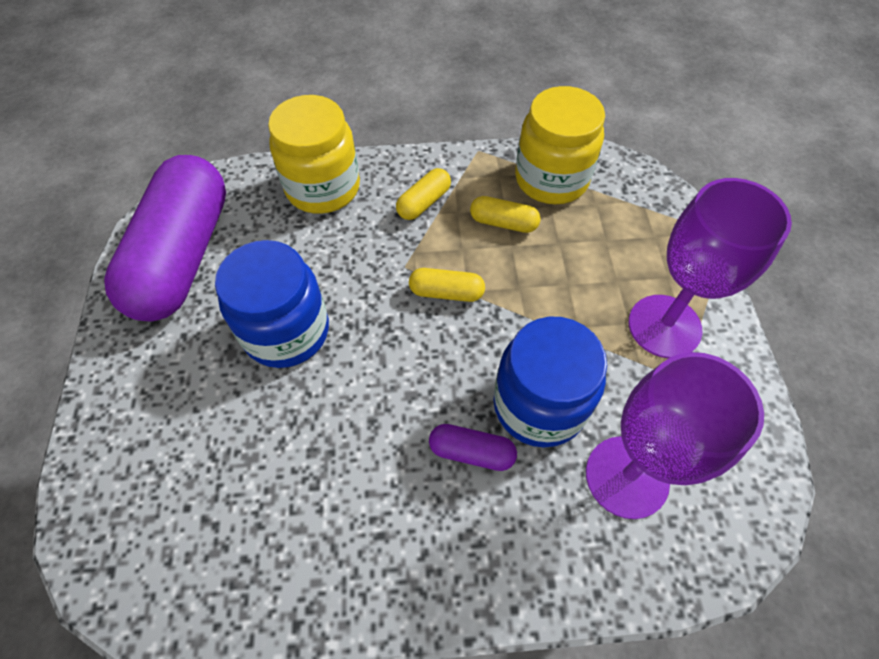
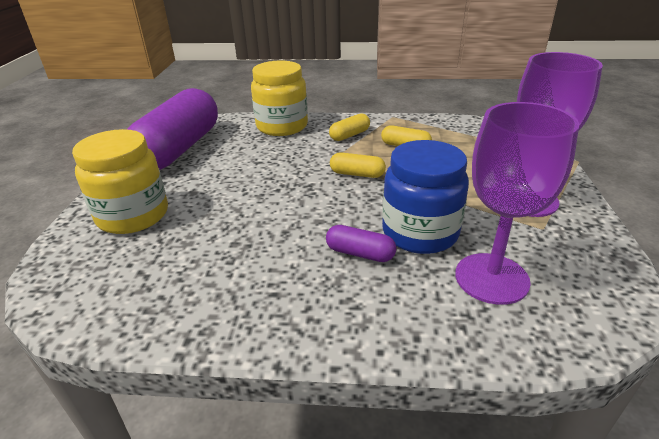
camera: 10 degrees right, 25 degrees down
(286, 331) = (236, 184): blue jar -> none
(551, 179) = (443, 130): yellow jar -> yellow jar (133, 215)

